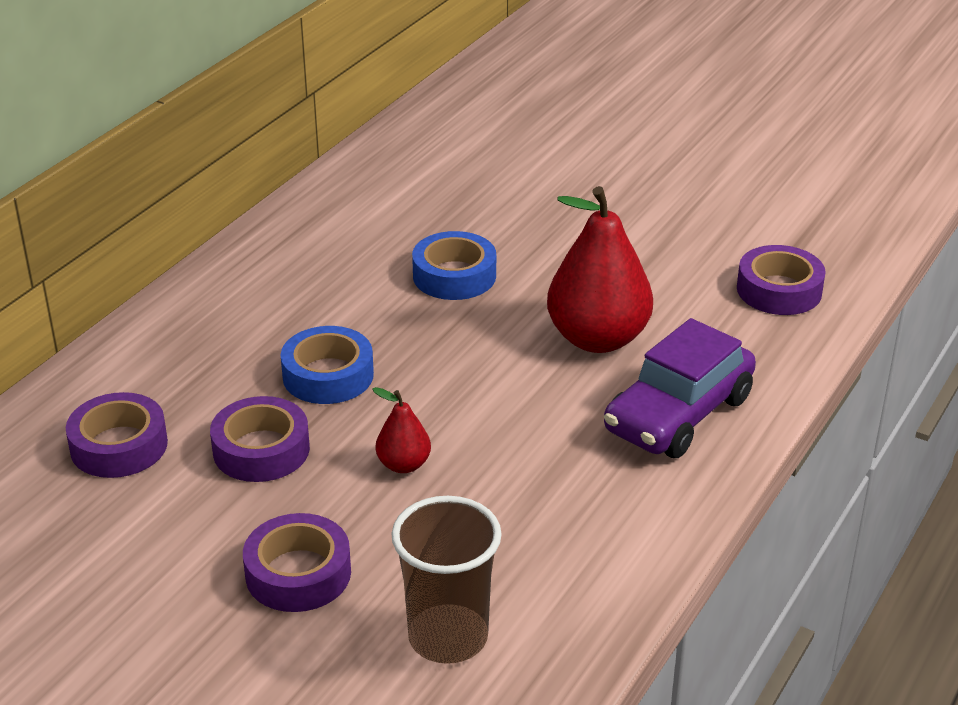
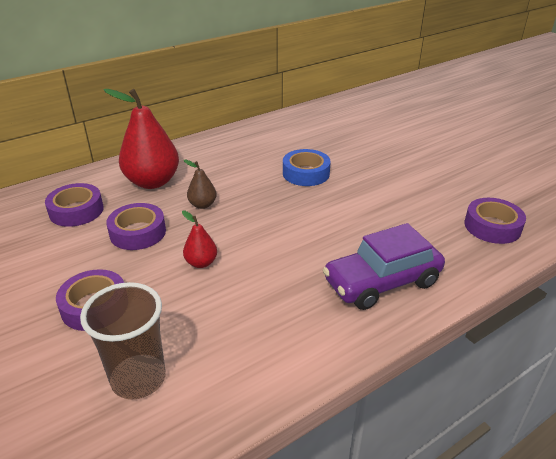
camera: 25 degrees right, 0 degrees up
(328, 375) = (202, 205): blue tape -> brown pear
(598, 338) = (361, 225): red pear -> red pear (152, 182)

